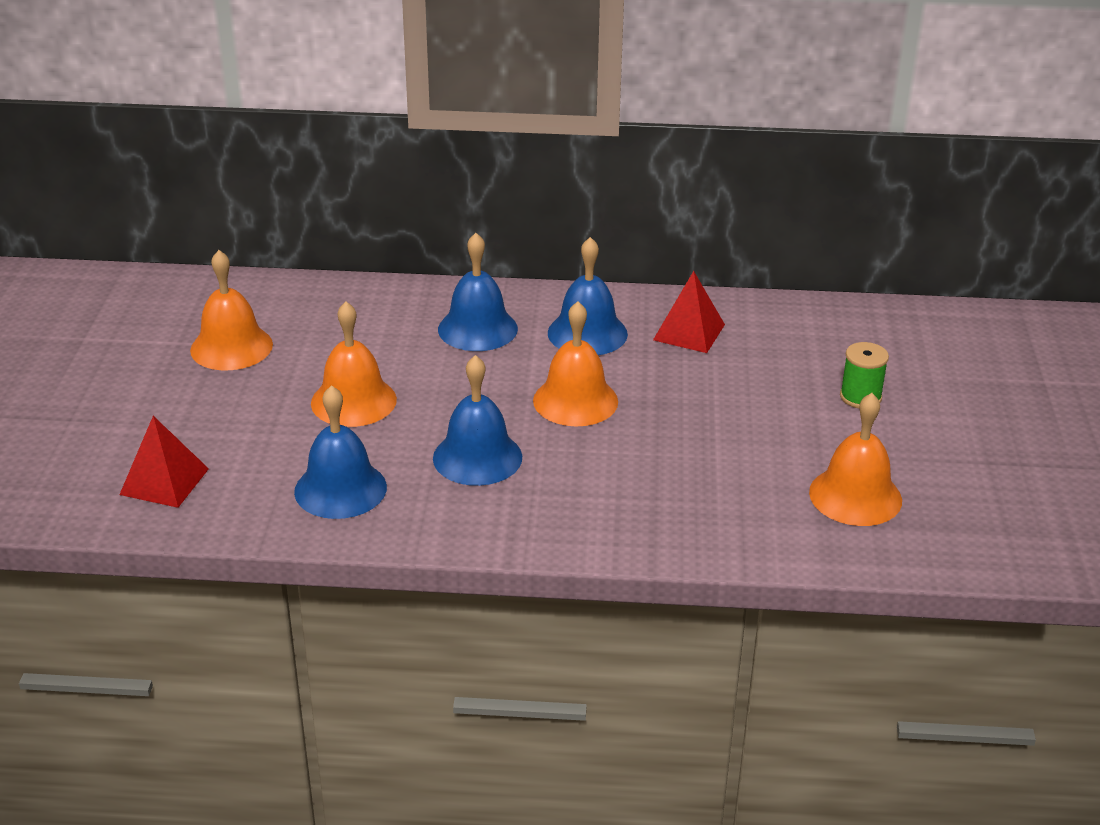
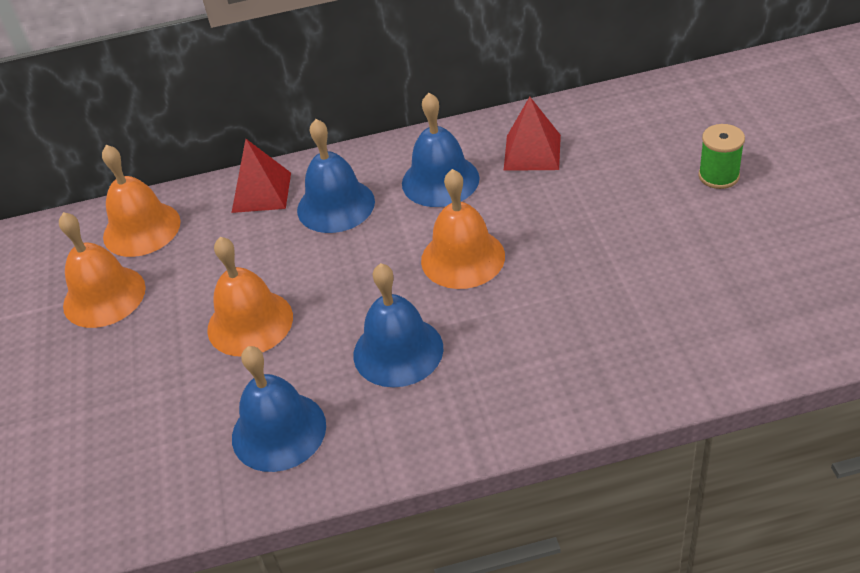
camera: 10 degrees left, 10 degrees up
(164, 481) = (94, 479): red pyramid -> red pyramid (261, 192)
(855, 496) = (769, 285): orange bell -> orange bell (141, 229)

